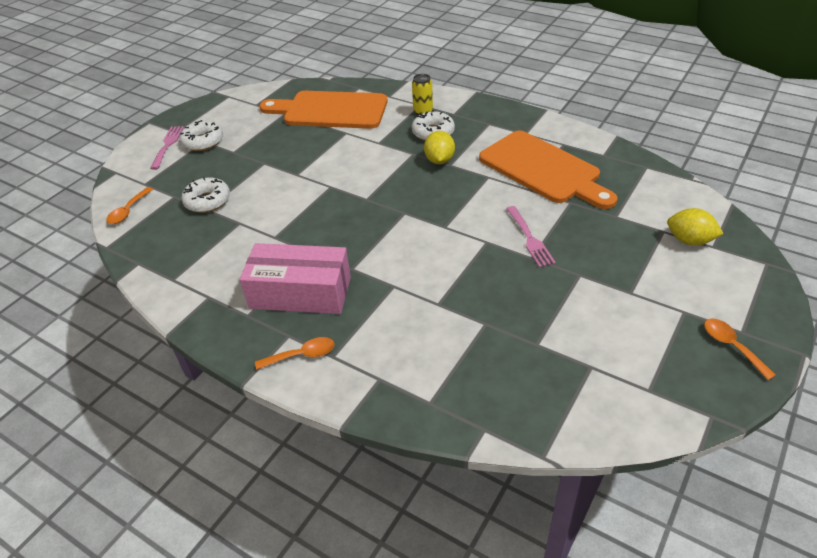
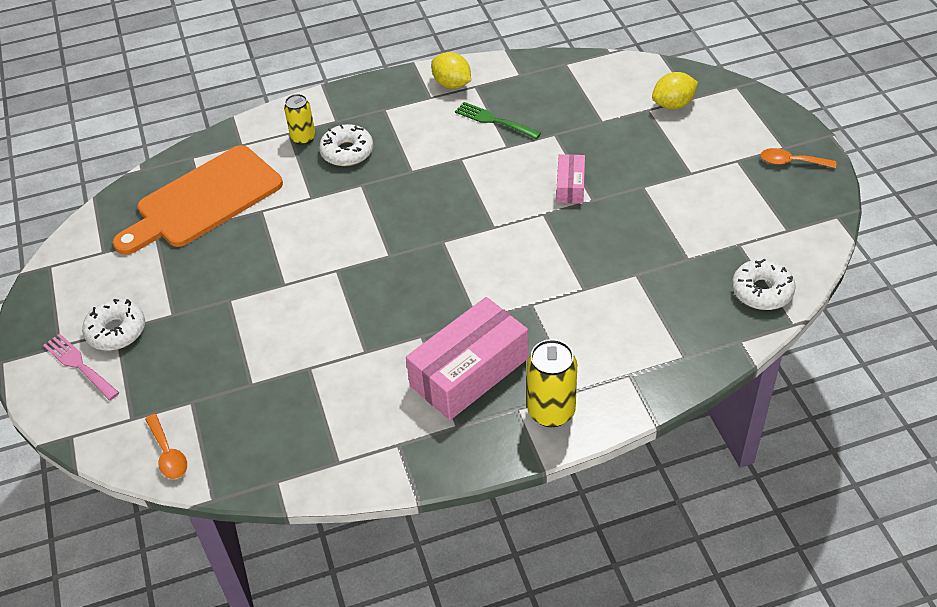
camera: 50 degrees left, 5 degrees up
(207, 201) = (238, 377): white donut -> white donut (762, 291)
(302, 355) = (551, 411): orange spoon -> yellow can
(439, 160) = (396, 174): yellow lemon -> yellow lemon (452, 84)
(530, 239) = (570, 186): pink fork -> pink box
(543, 169) = (494, 120): orange cutting board -> green fork

